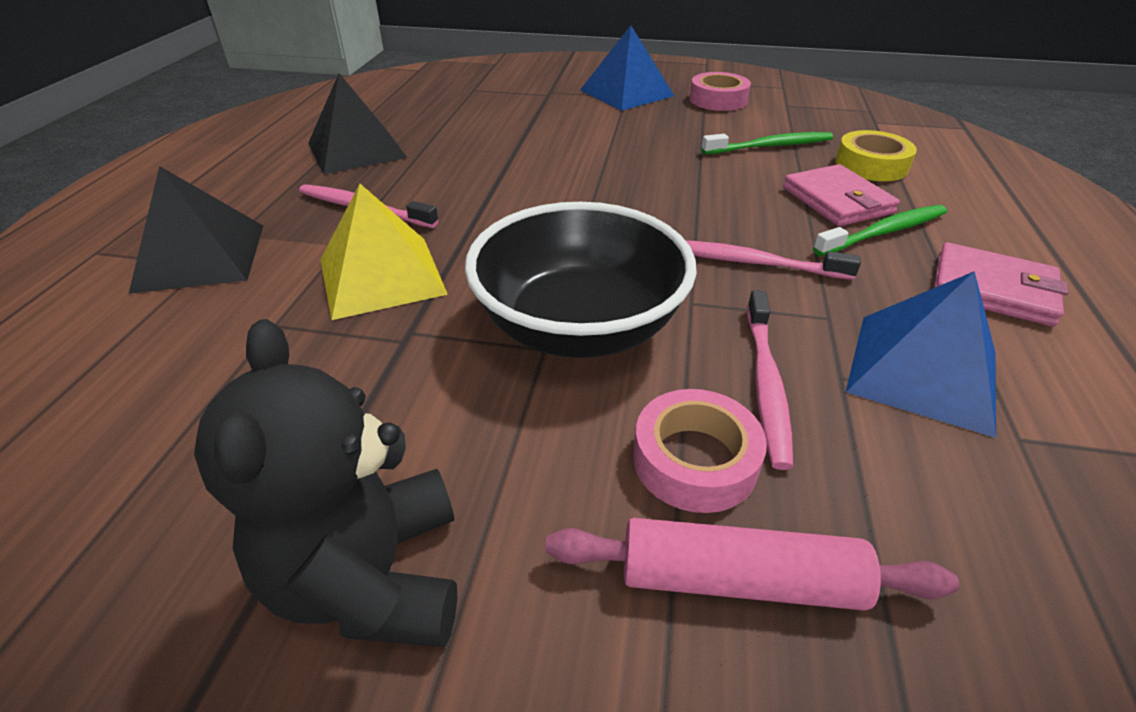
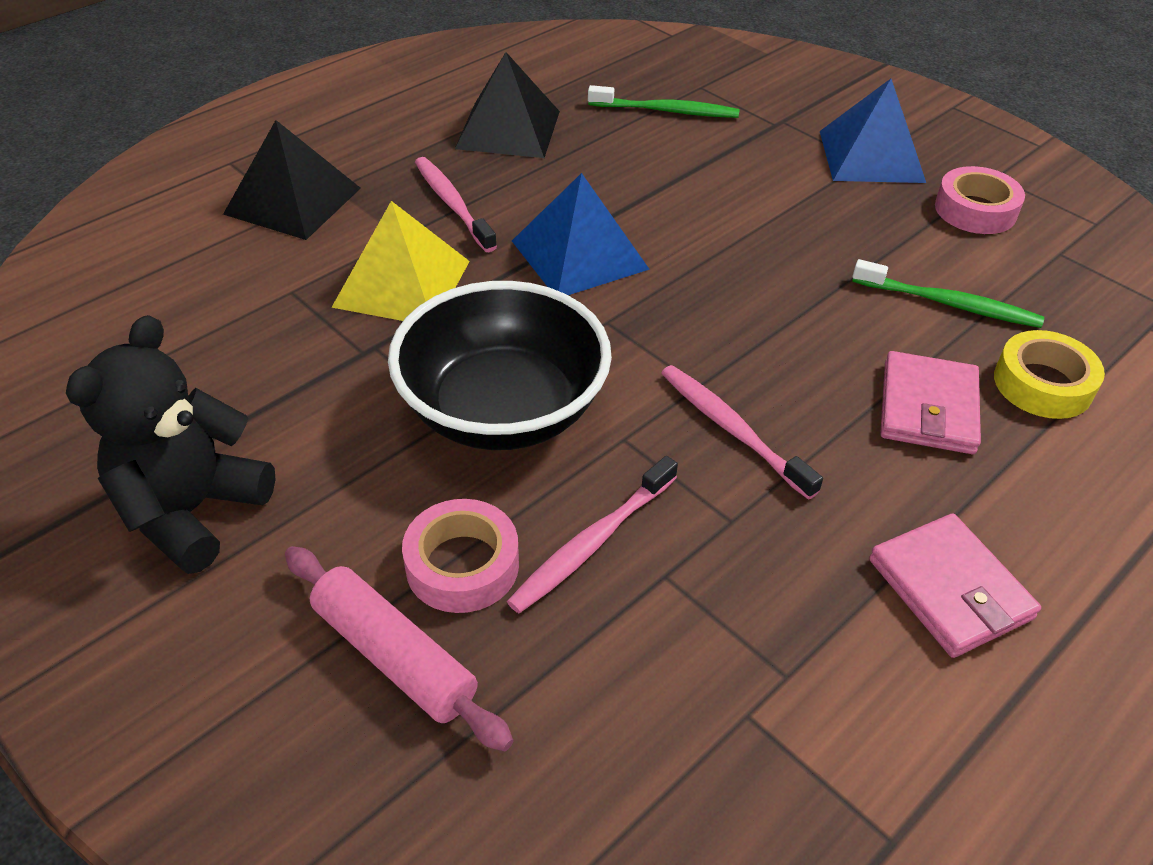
camera: 35 degrees right, 5 degrees up
(884, 232) = (925, 469): green toothbrush -> green toothbrush (666, 111)
(923, 371) = (746, 615): blue pyramid -> blue pyramid (579, 254)

